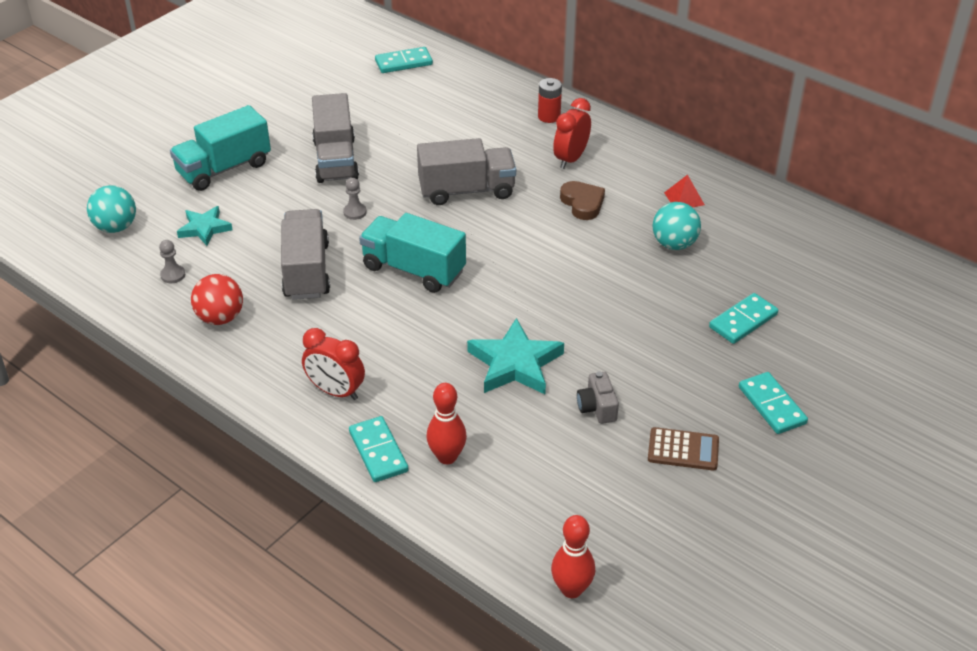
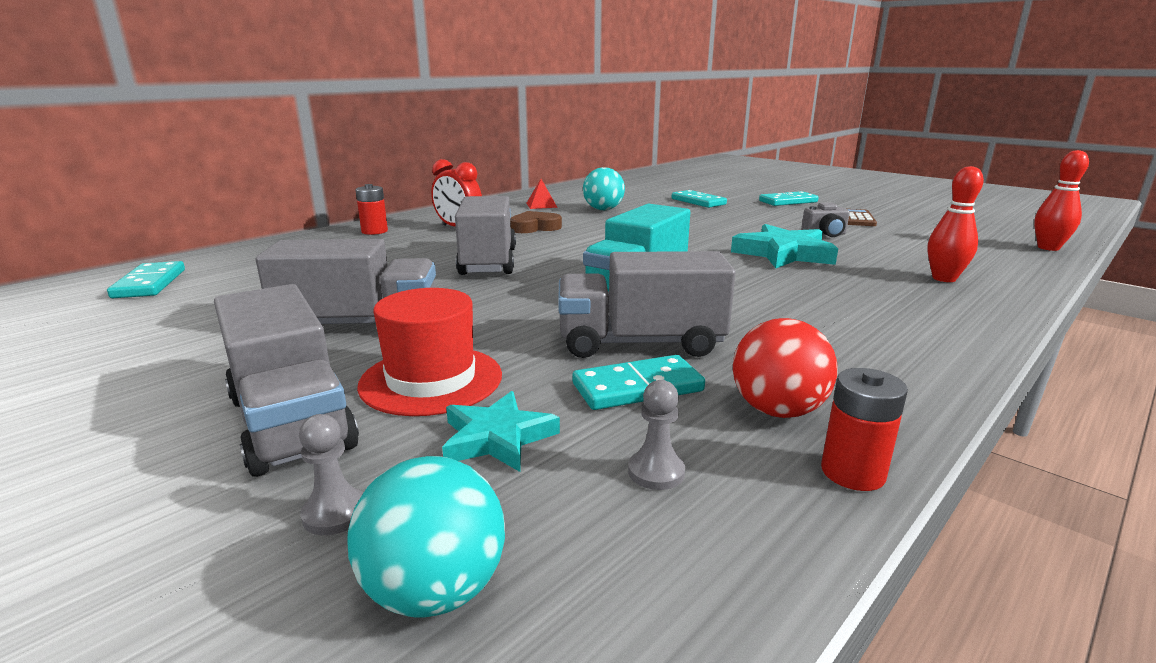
camera: 85 degrees left, 20 degrees down
(164, 333) = (852, 472): none -> red battery
(224, 168) = (291, 422): turquoise truck -> grey truck
(262, 200) = (431, 380): none -> red hat
(335, 391) = (891, 325): red clock -> none
(355, 212) = (504, 313): grey pawn -> grey pawn (335, 513)
(378, 451) = (972, 305): turquoise domino -> turquoise domino (637, 387)

